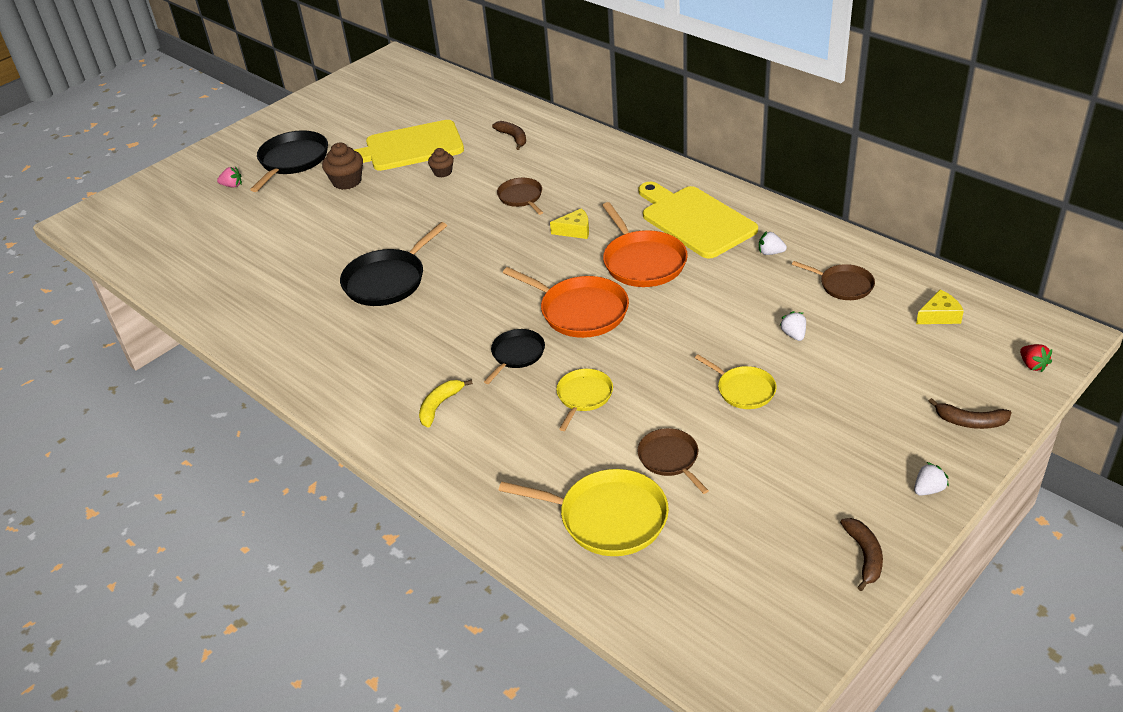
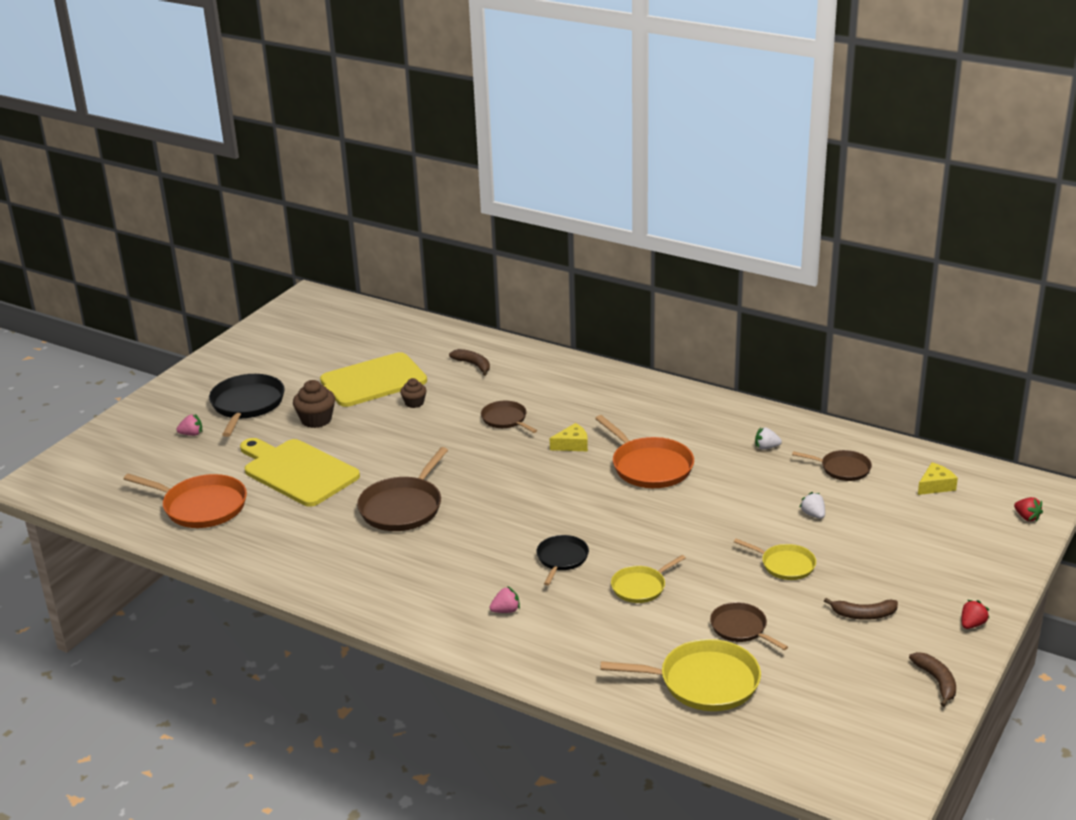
camera: 15 degrees left, 10 degrees down
(388, 280) = (403, 507): black pan -> brown pan
(439, 406) = (506, 610): yellow banana -> pink strawberry
(580, 311) = (607, 515): orange pan -> orange pan (201, 506)
(583, 396) = (640, 587): yellow pan -> yellow pan turned 135 degrees counterclockwise
(694, 220) = (684, 425): yellow cutting board -> yellow cutting board (297, 471)
(928, 489) = (972, 624): white strawberry -> red strawberry
(970, 422) = (989, 568): brown banana -> brown banana (863, 615)

